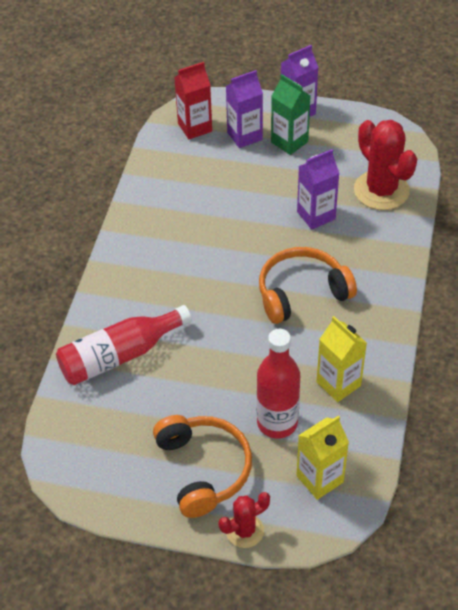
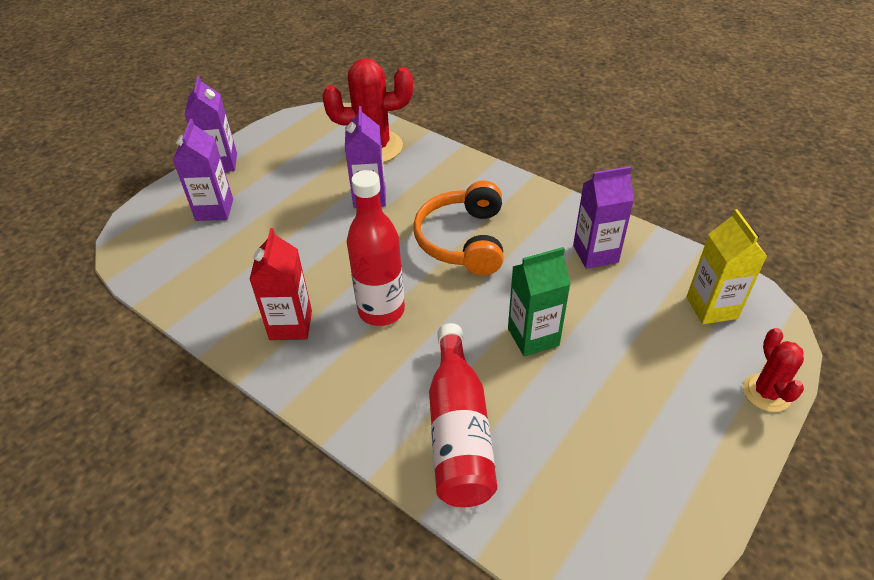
camera: 65 degrees left, 5 degrees down
(195, 127) = (160, 243): red carton -> red carton (291, 325)
(204, 469) = (669, 402): orange headphones -> none
(277, 423) = (626, 316): red bottle -> red bottle (381, 310)
(289, 142) = (256, 182): green carton -> green carton (533, 337)
(338, 384) = (595, 254): yellow carton -> purple carton

